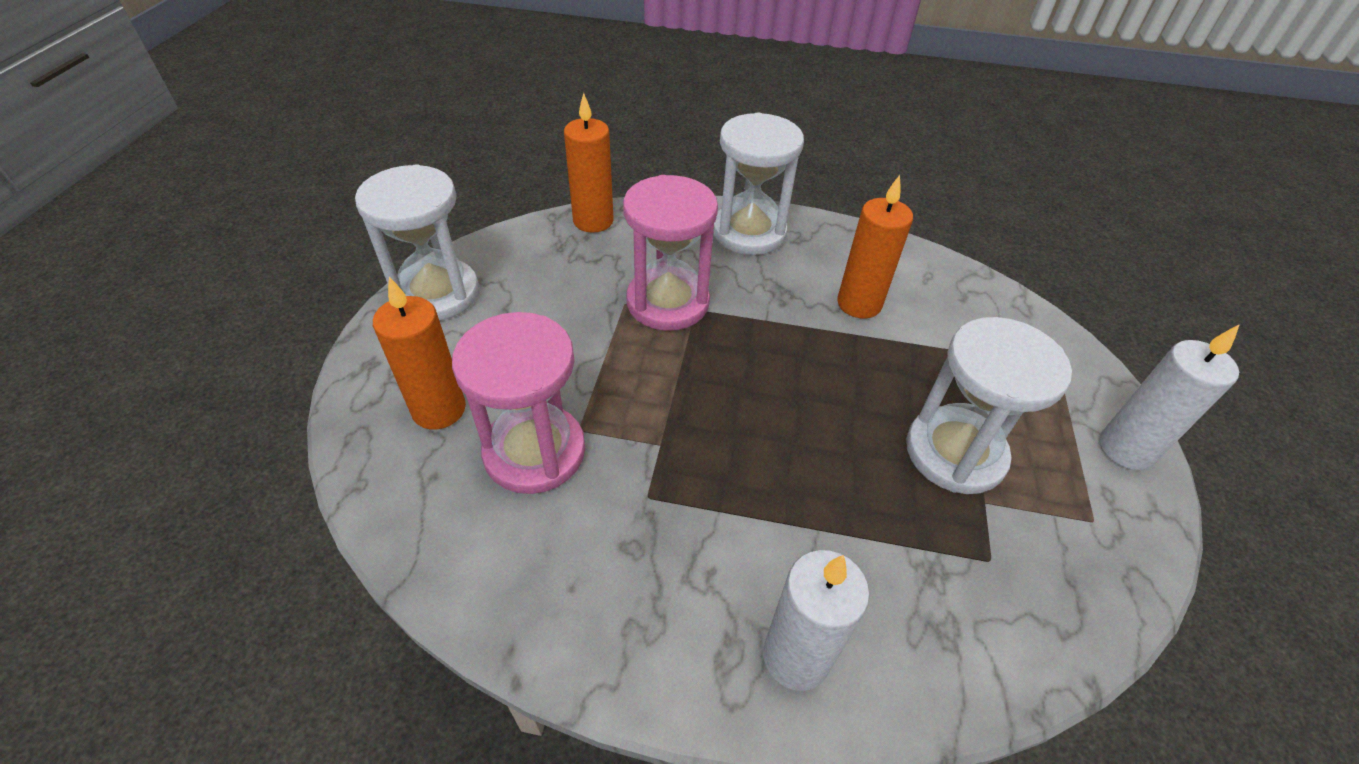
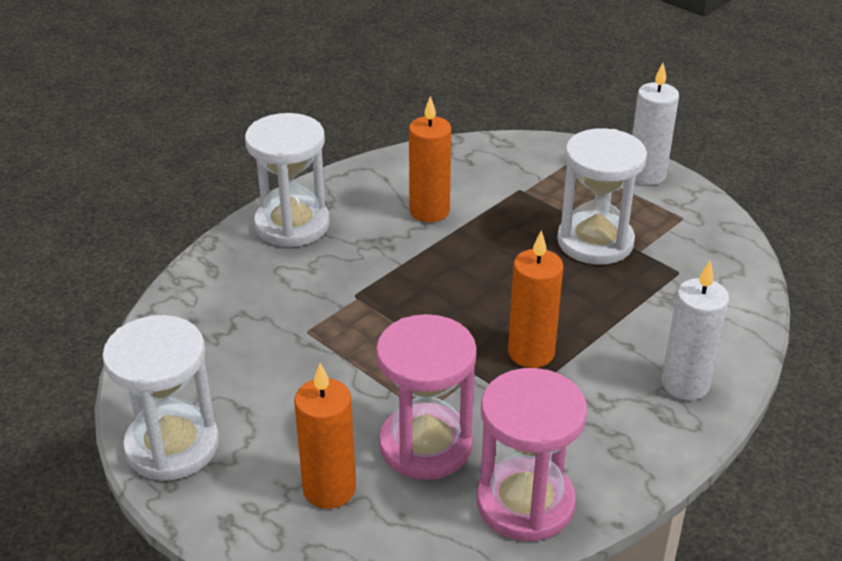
camera: 55 degrees left, 10 degrees down
(593, 221) = (176, 306): orange candle -> orange candle (531, 353)
(667, 302) = (330, 306): pink hourglass -> pink hourglass (525, 503)

